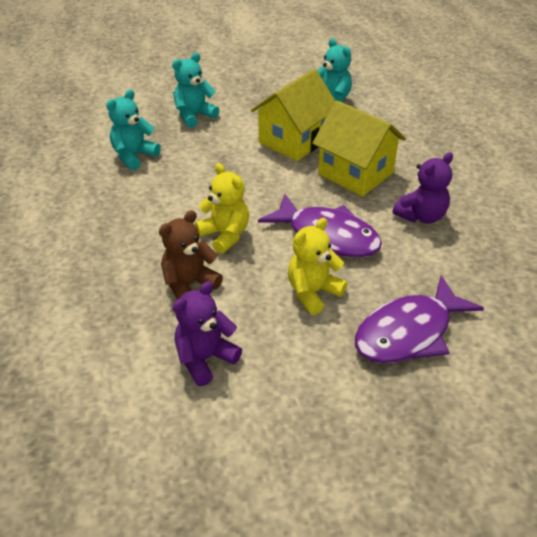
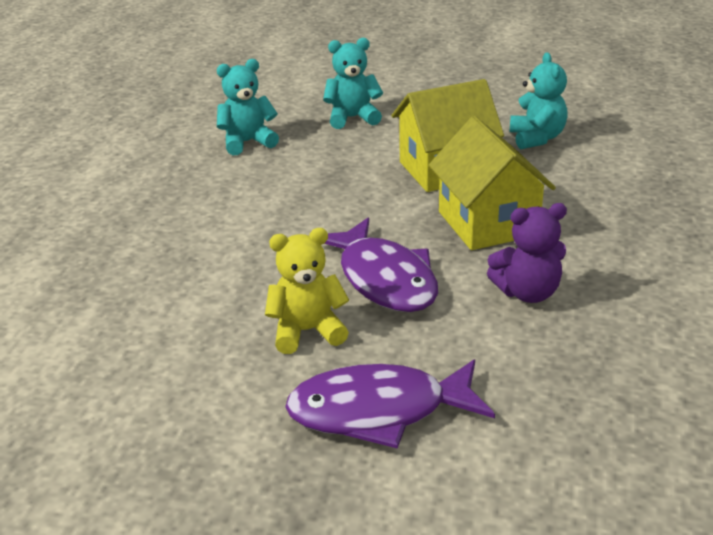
camera: 30 degrees right, 10 degrees down
(189, 284) = (181, 280): brown teddy bear -> none
(205, 359) = (126, 355): purple teddy bear -> none
(225, 235) = (267, 244): yellow teddy bear -> none

